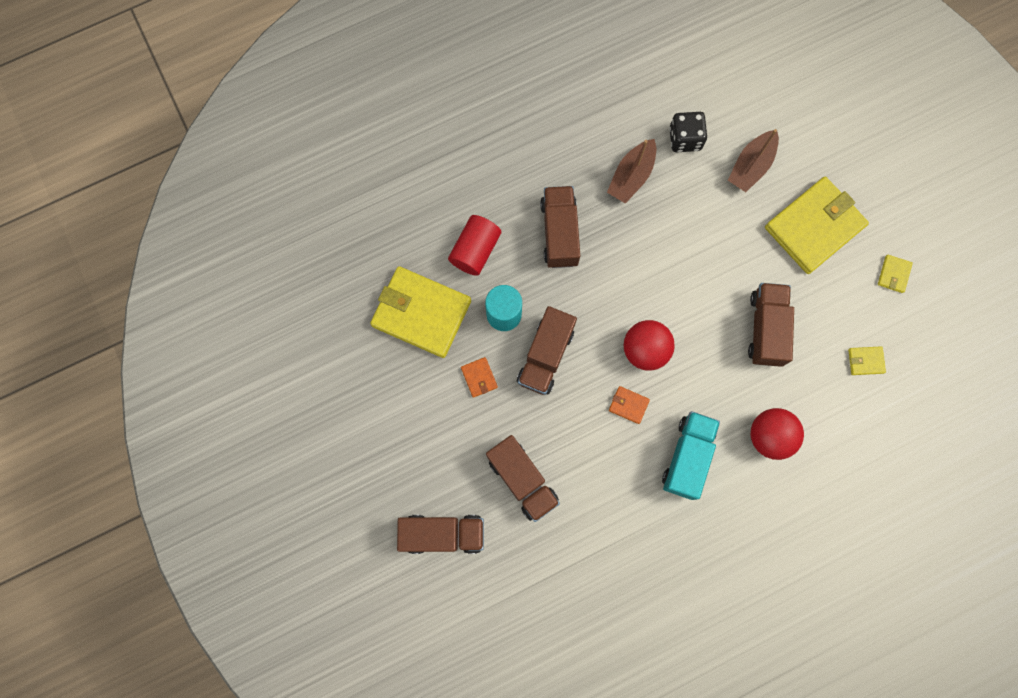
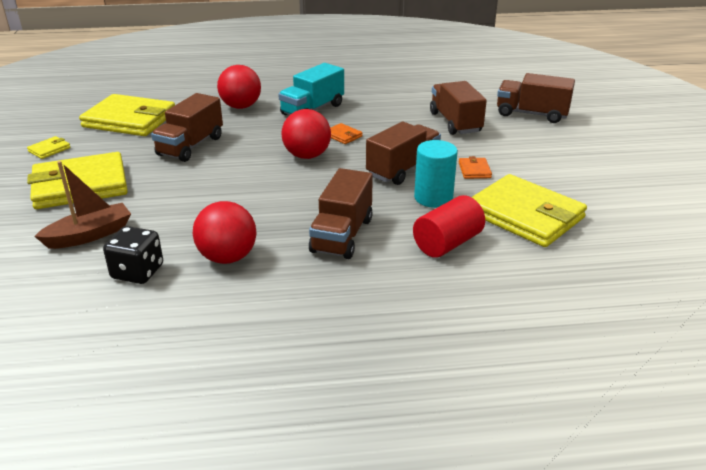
camera: 160 degrees left, 45 degrees down
(631, 176) = (227, 257): brown boat -> red ball
(865, 361) = (129, 120): yellow wallet -> yellow wallet, size x2.47

